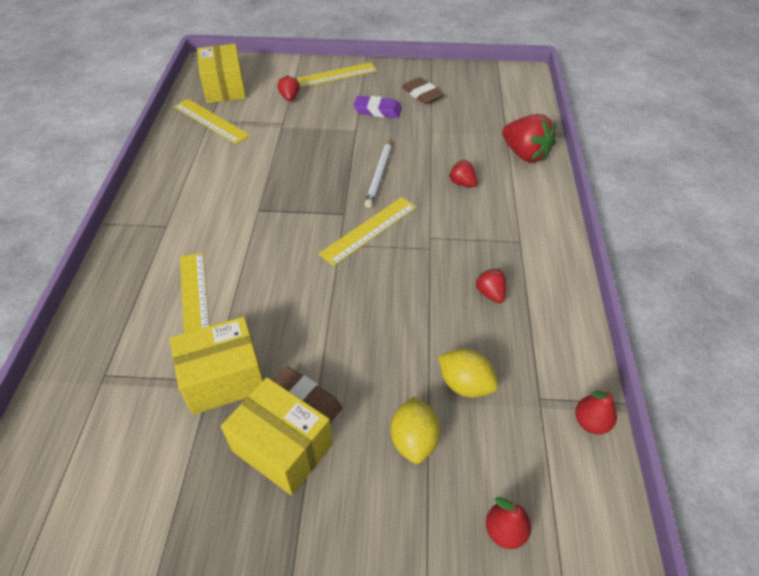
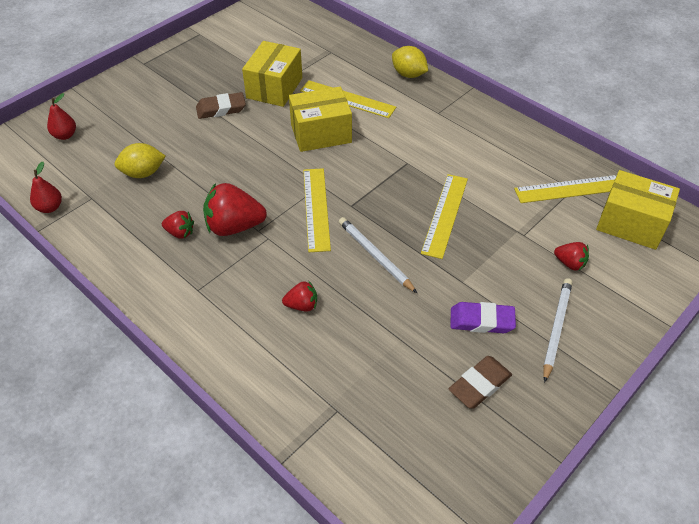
camera: 130 degrees right, 0 degrees up
(282, 447) = (207, 89): yellow box -> yellow box (321, 133)
(333, 76) = (591, 325): yellow ruler -> yellow ruler (445, 215)
(350, 85) = (556, 329): none -> white pencil
(377, 110) = (481, 320): purple eraser -> purple eraser turned 45 degrees clockwise
(414, 440) = (145, 133): yellow lemon -> yellow lemon (408, 74)
(422, 94) = (479, 385): brown eraser -> brown eraser turned 45 degrees counterclockwise
(525, 154) = (285, 392): red strawberry -> red strawberry (234, 226)

